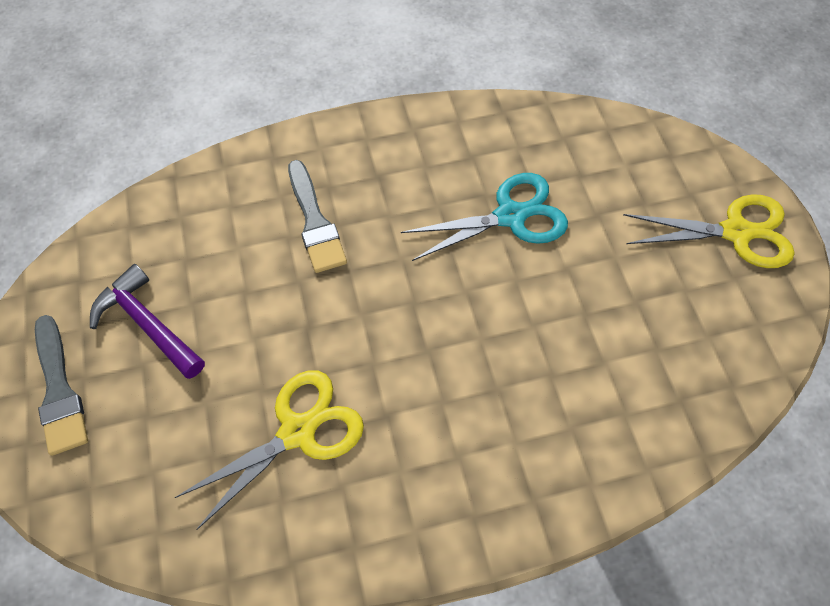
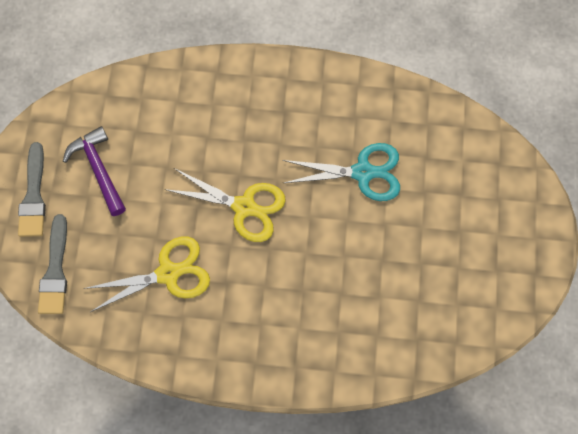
camera: 20 degrees right, 10 degrees up
(315, 222) = (228, 132): grey brush -> grey brush (55, 270)
(736, 232) = (515, 238): yellow scissors -> yellow scissors (244, 207)

